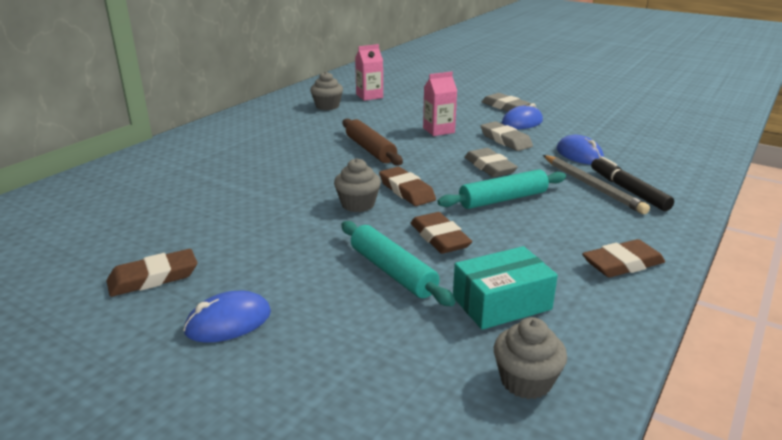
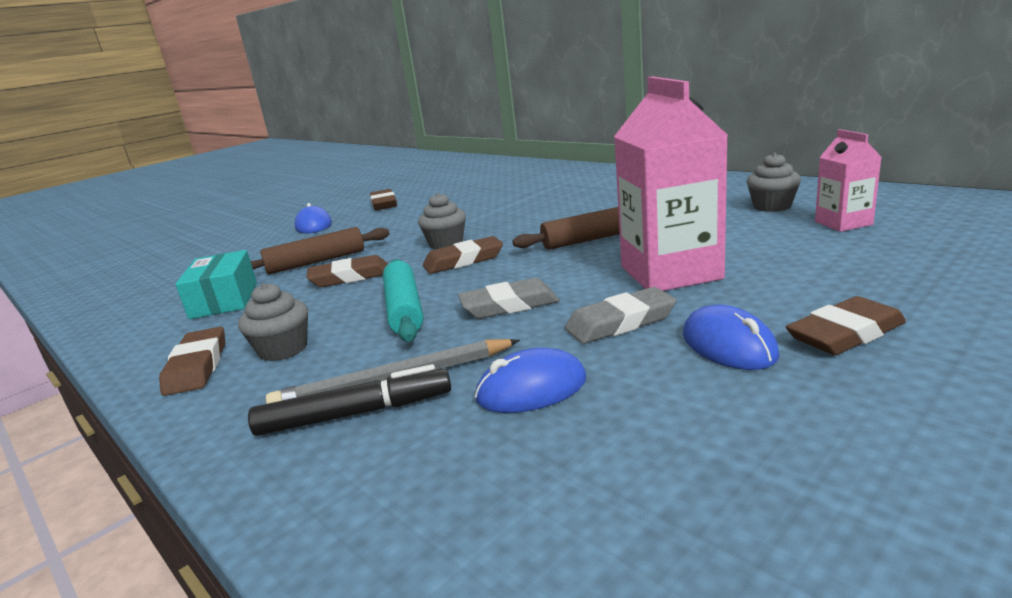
camera: 105 degrees right, 5 degrees down
(392, 272) = (316, 262): turquoise rolling pin -> brown rolling pin
(438, 130) = (670, 273): pink carton -> pink carton, size x1.85
(505, 106) = (845, 334): grey eraser -> brown eraser
(526, 381) = (140, 304): grey cupcake -> grey cupcake (283, 349)

